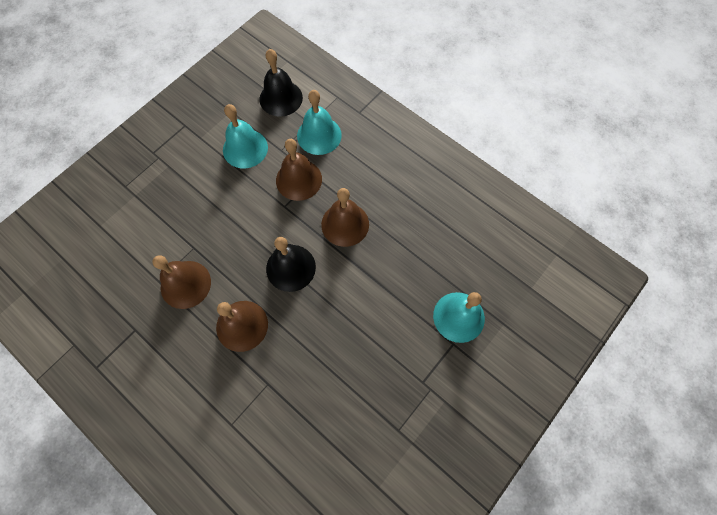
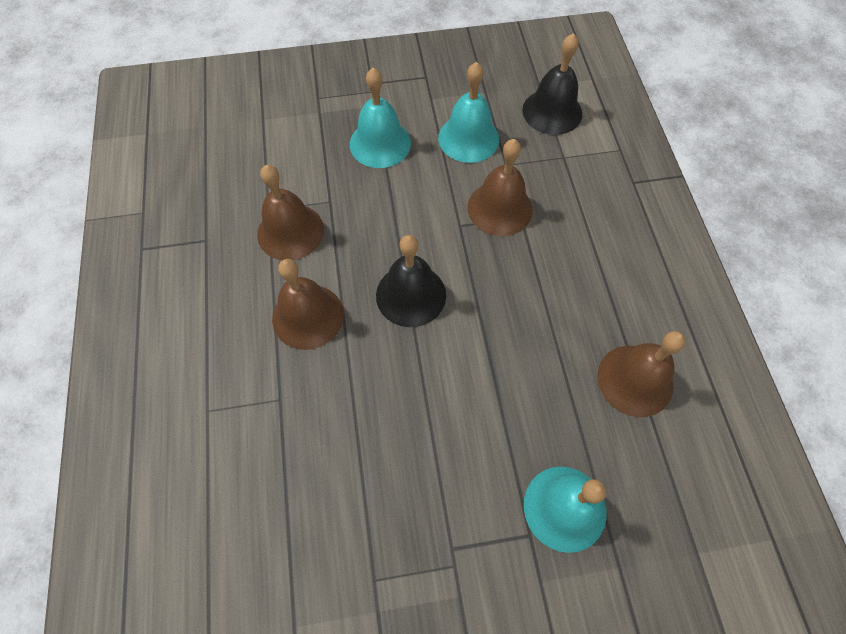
camera: 40 degrees right, 5 degrees down
(319, 135) = (563, 177): turquoise bell -> turquoise bell (380, 143)
(345, 224) = (512, 292): brown bell -> brown bell (635, 380)

